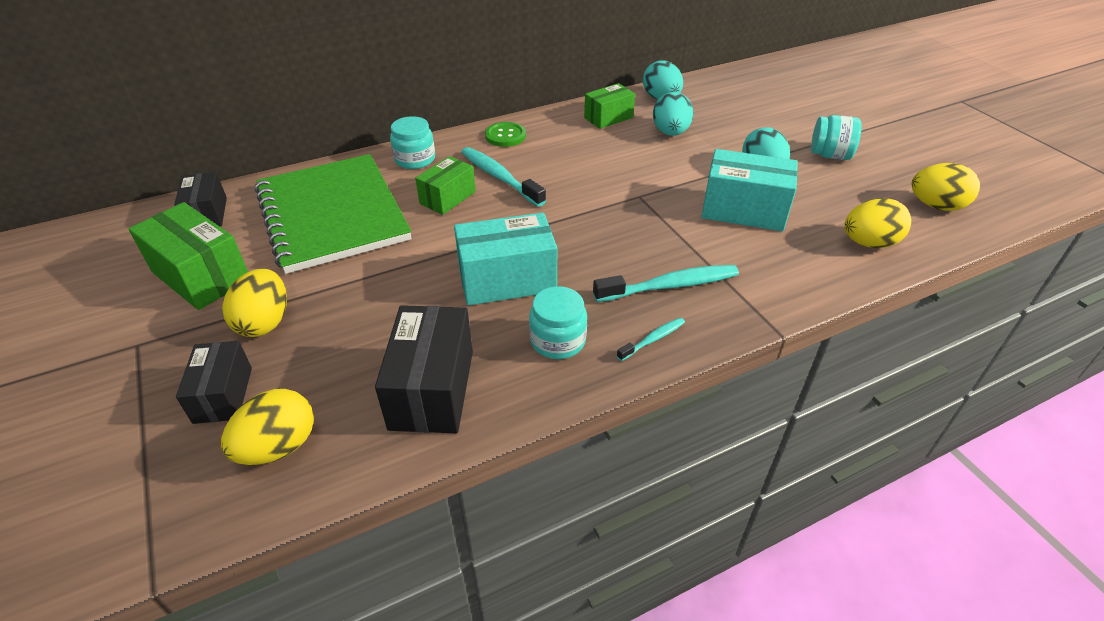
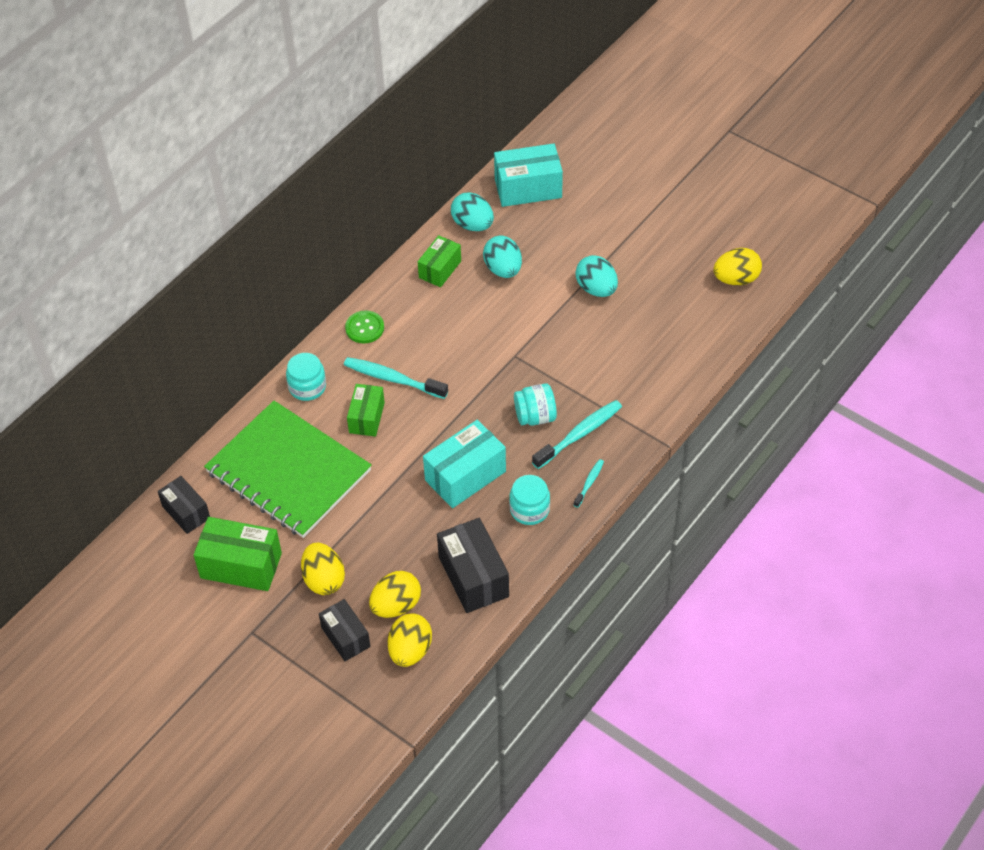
camera: 25 degrees left, 10 degrees up
(743, 210) = (600, 340): turquoise box -> turquoise box (528, 188)
(829, 155) = (642, 249): turquoise jar -> turquoise jar (535, 416)
(869, 243) = (699, 338): yellow egg -> yellow egg (396, 605)

